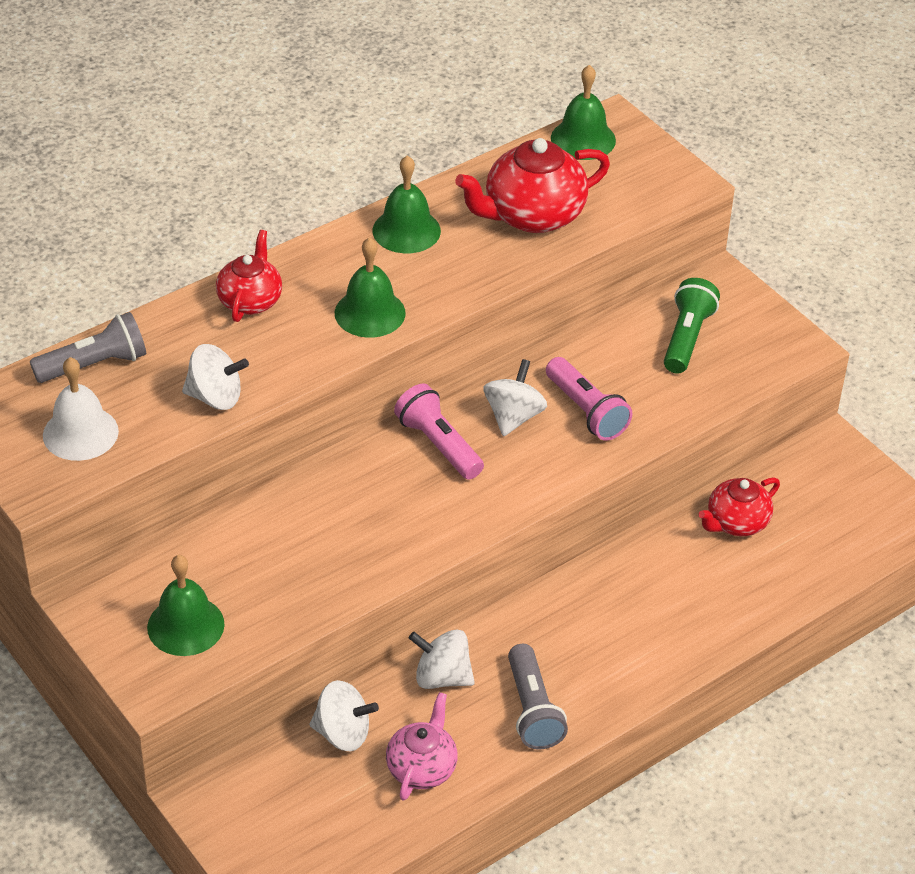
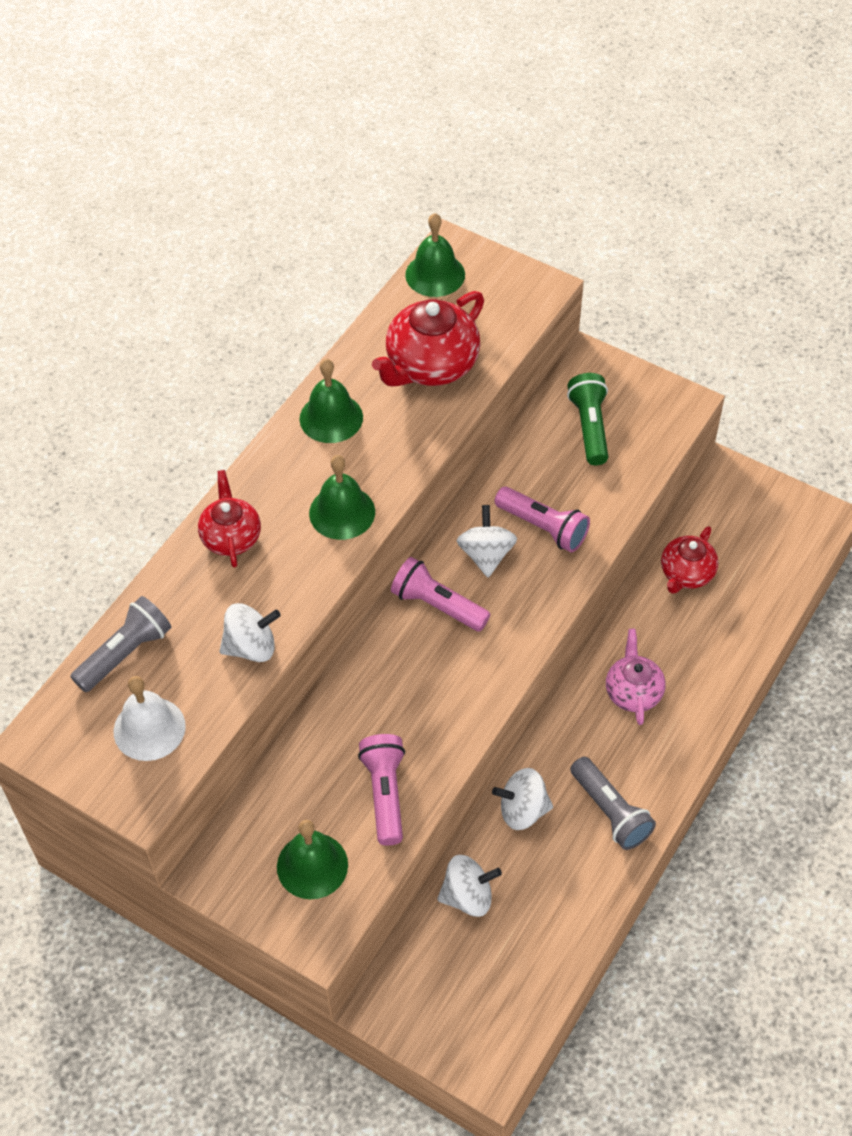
camera: 20 degrees left, 10 degrees up
(292, 589) = (385, 794): none -> pink flashlight
(422, 768) = (548, 902): pink teapot -> pink teapot (633, 692)

